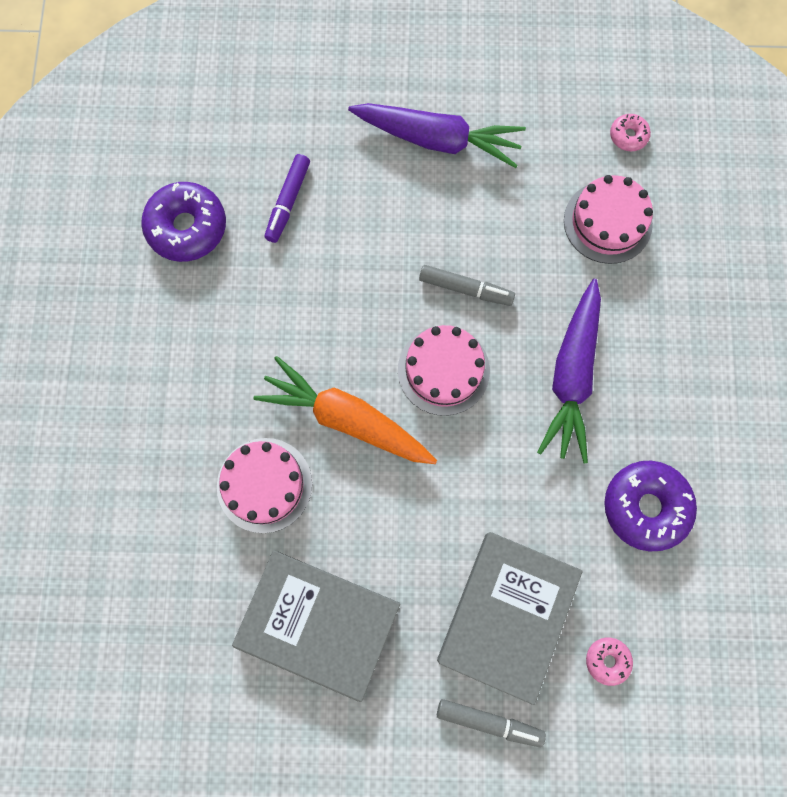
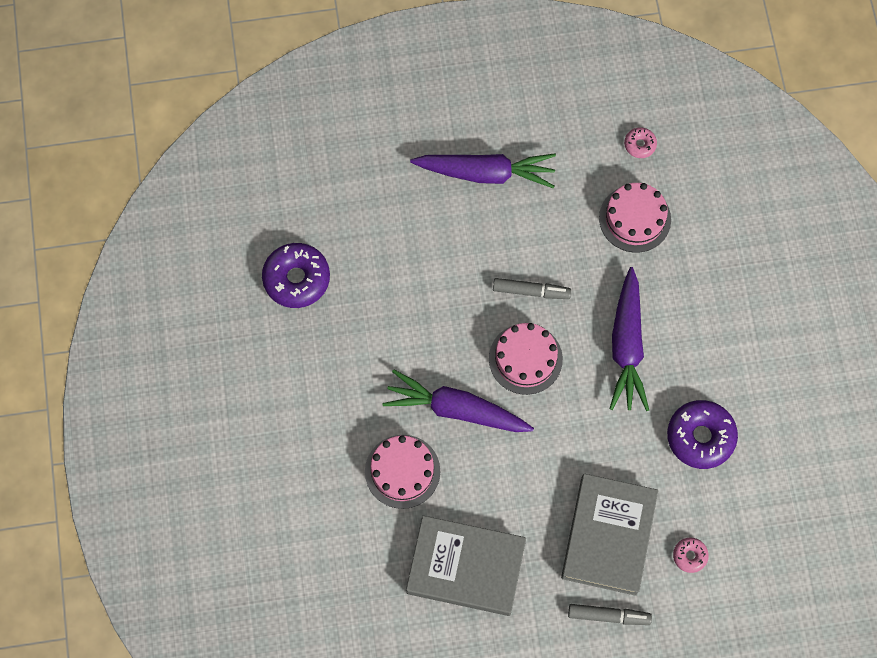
camera: 10 degrees left, 5 degrees down
(288, 202) = (374, 244): purple marker -> none
(346, 418) = (456, 409): orange carrot -> purple carrot

